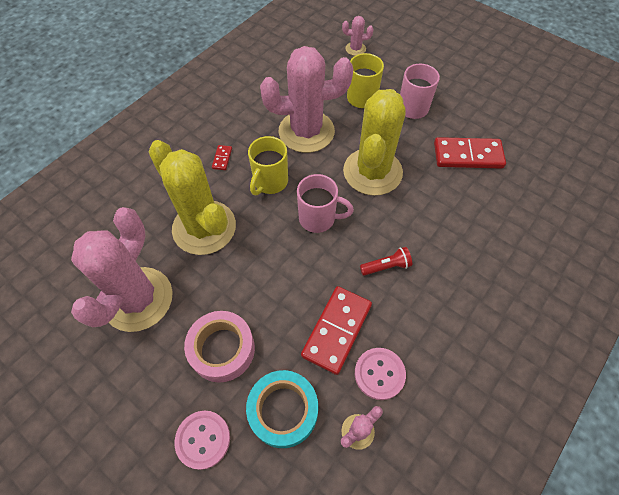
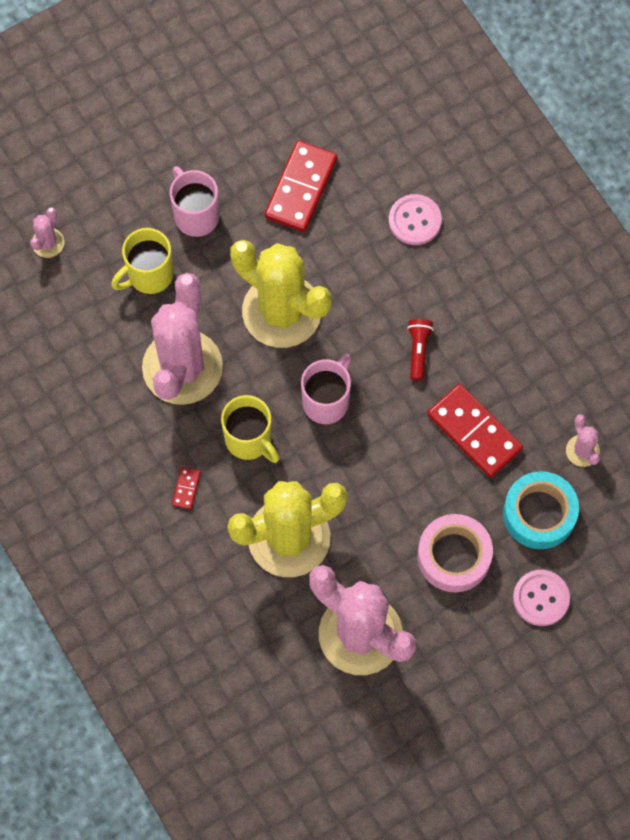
camera: 70 degrees left, 10 degrees up
(222, 158) = (186, 488): red domino -> red domino turned 75 degrees clockwise
(379, 374) = (535, 408): pink button -> pink button (415, 220)

